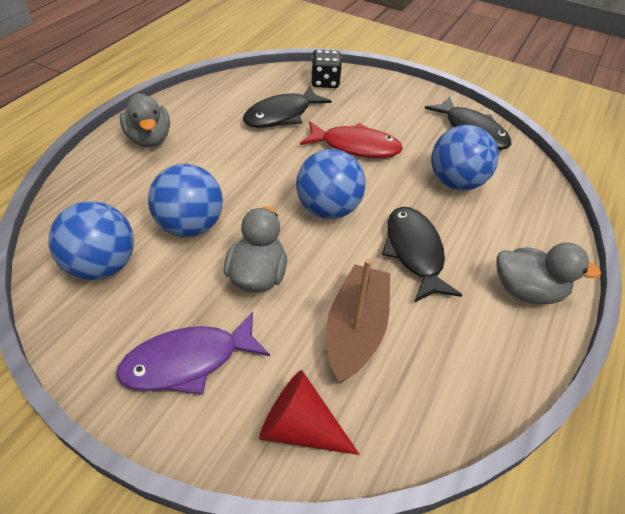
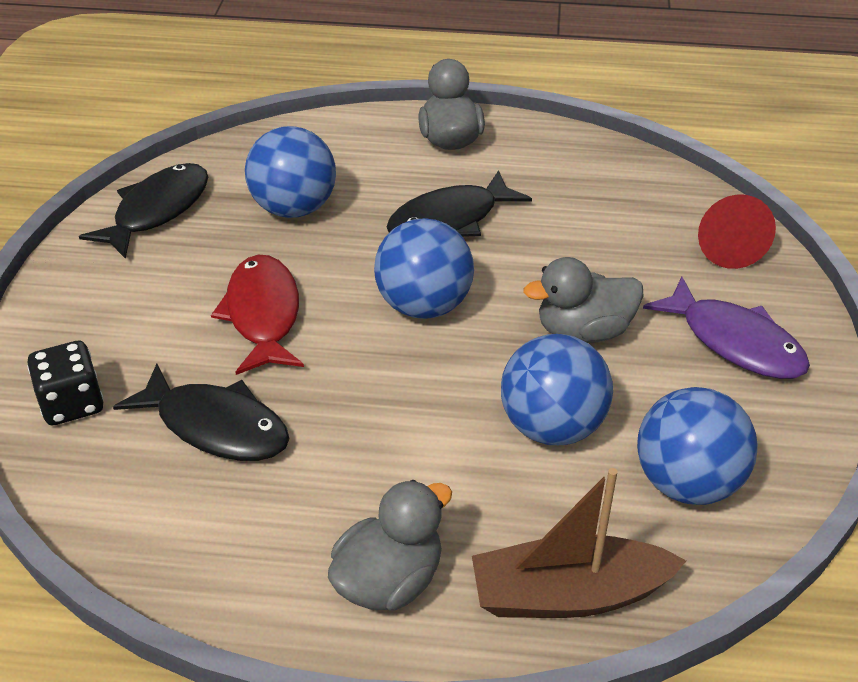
camera: 110 degrees left, 5 degrees down
(355, 330) = (594, 238): brown boat -> brown boat (569, 594)

